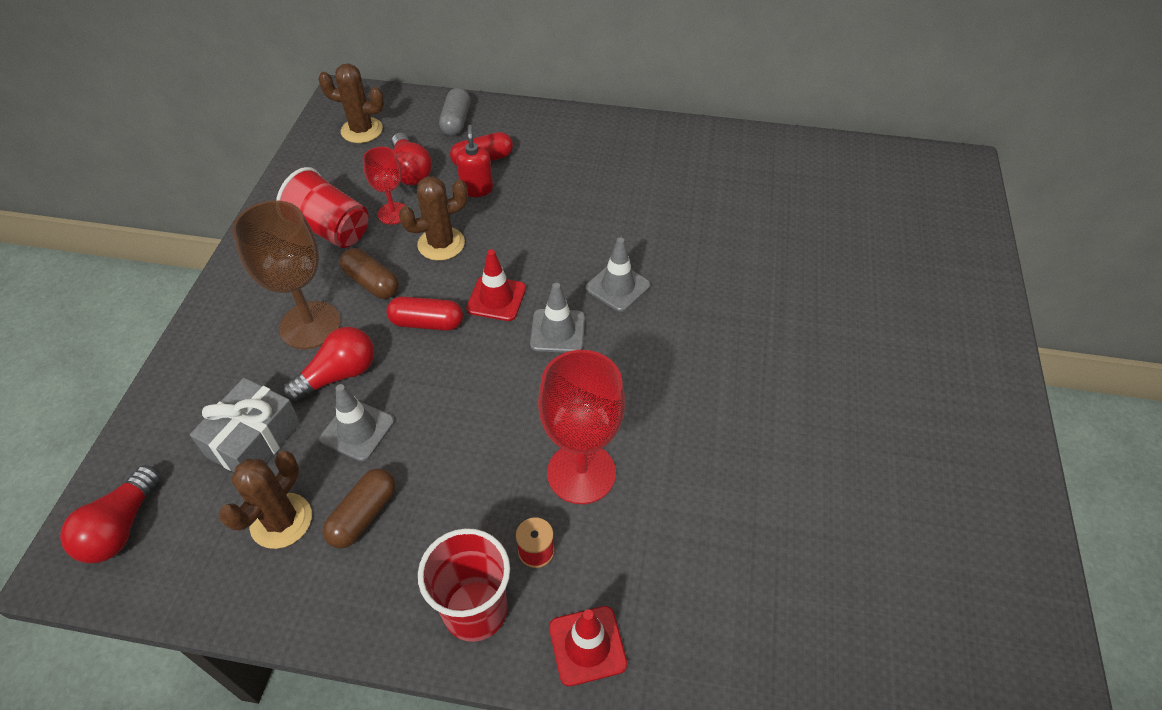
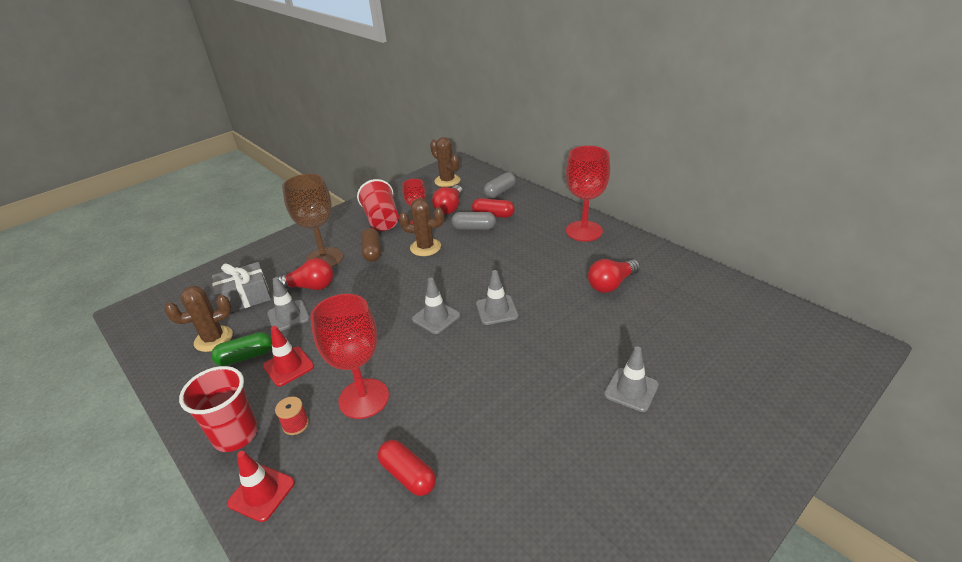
camera: 40 degrees right, 15 degrees down
(121, 527) = (161, 307): red light bulb -> red light bulb (611, 284)
(363, 515) = (245, 357): brown capsule -> green capsule
(427, 323) = (375, 282): red capsule -> red capsule (408, 475)
(477, 189) = (474, 228): red soap dispenser -> grey capsule
(496, 298) = (423, 286): red traffic cone -> red traffic cone (288, 366)
(615, 139) = (584, 231): none -> red goblet
(831, 307) = (631, 390): none -> grey traffic cone

